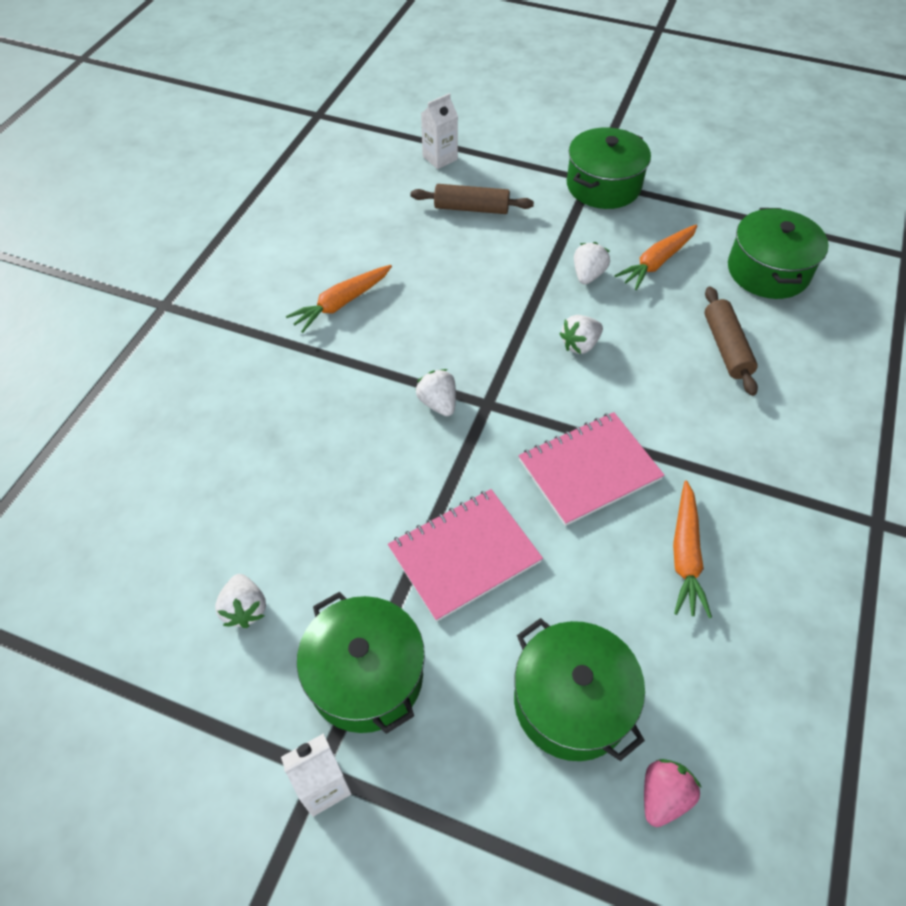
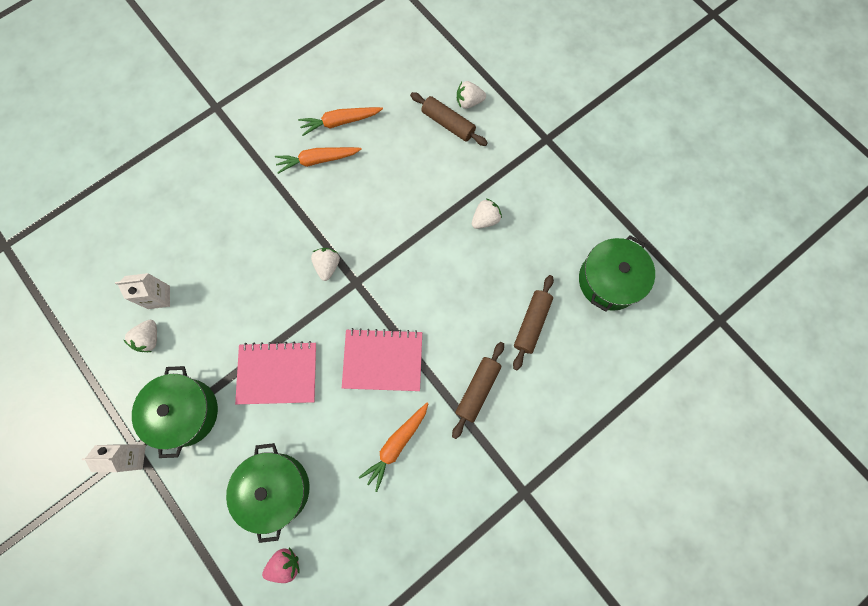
camera: 30 degrees right, 20 degrees up
(440, 158) = (456, 68): white carton -> white carton (159, 297)
(580, 345) = (440, 270): white strawberry -> white strawberry (469, 102)
(603, 185) = (552, 149): green pot -> none
(656, 262) = (538, 233): orange carrot -> orange carrot (340, 122)
(728, 443) = (477, 390): none -> brown rolling pin

